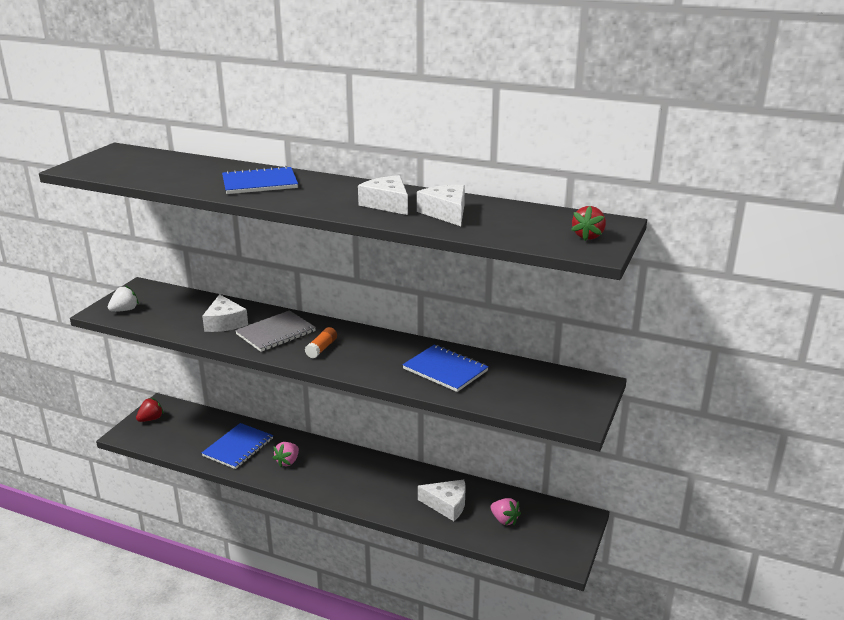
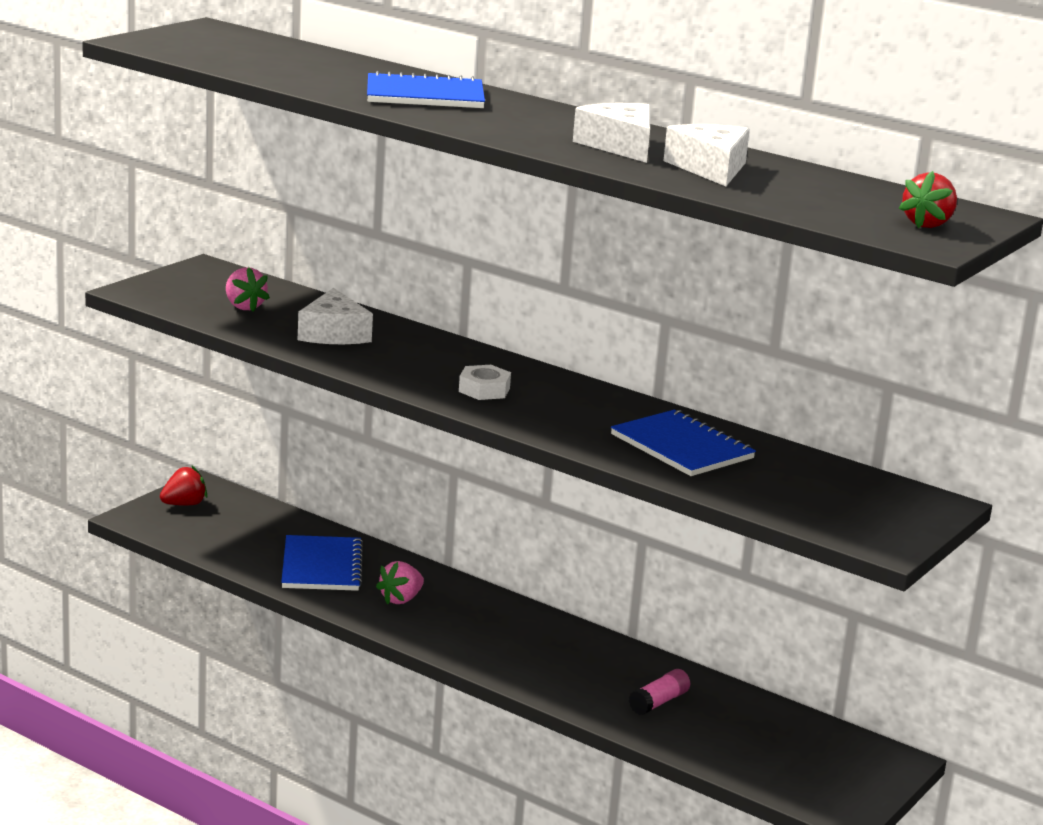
camera: 10 degrees right, 5 degrees down
(125, 310) = (175, 294): white strawberry -> none
(238, 447) = (322, 566): blue notebook -> blue notebook turned 45 degrees counterclockwise
(276, 333) = (414, 359): grey notebook -> none
(321, 348) = (484, 390): orange glue stick -> white nut
(447, 505) = (659, 702): white cheese -> pink glue stick
(504, 520) = (752, 739): pink strawberry -> pink strawberry (244, 307)

